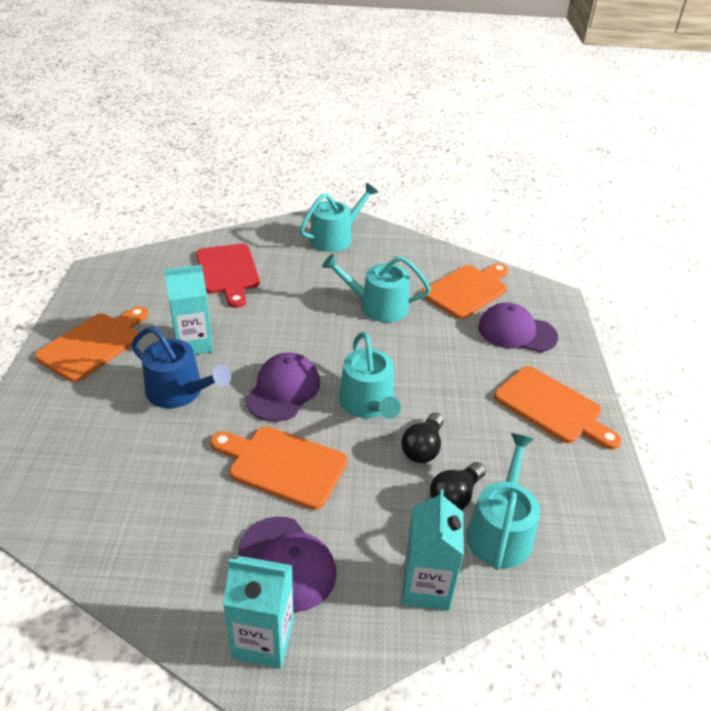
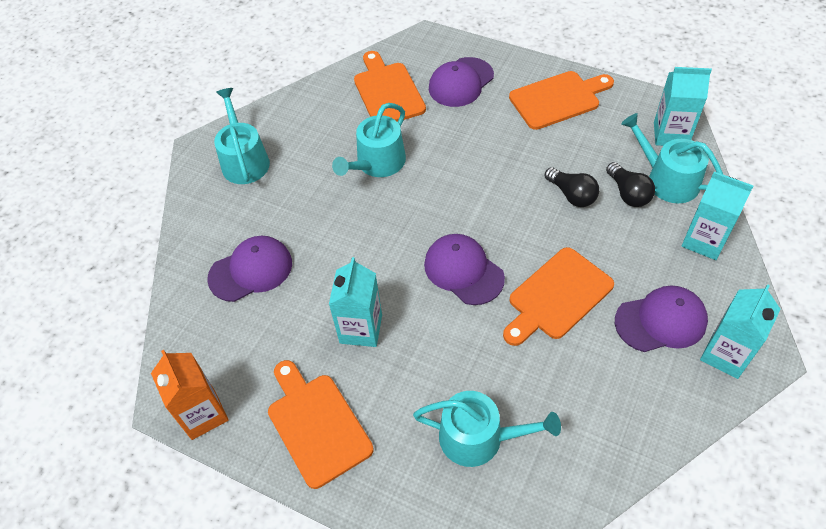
camera: 60 degrees left, 15 degrees up
(90, 287) = (203, 414): none -> orange carton
(180, 391) = (430, 356): blue watering can -> none
(228, 272) = (251, 270): red cutting board -> purple cap
(368, 404) = (507, 213): turquoise watering can -> turquoise watering can (479, 437)
(576, 520) = (670, 134): none -> turquoise carton

